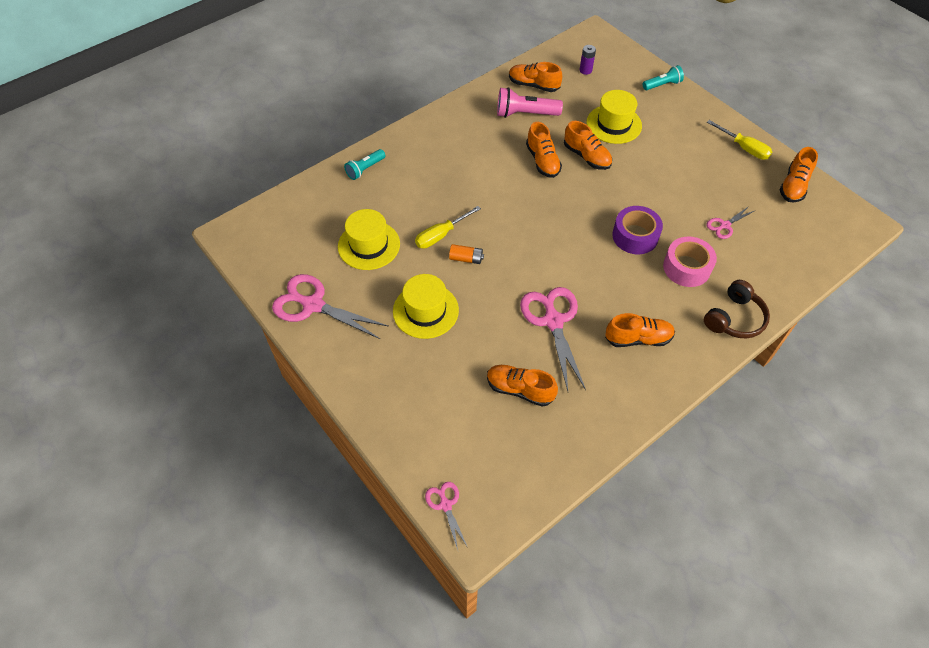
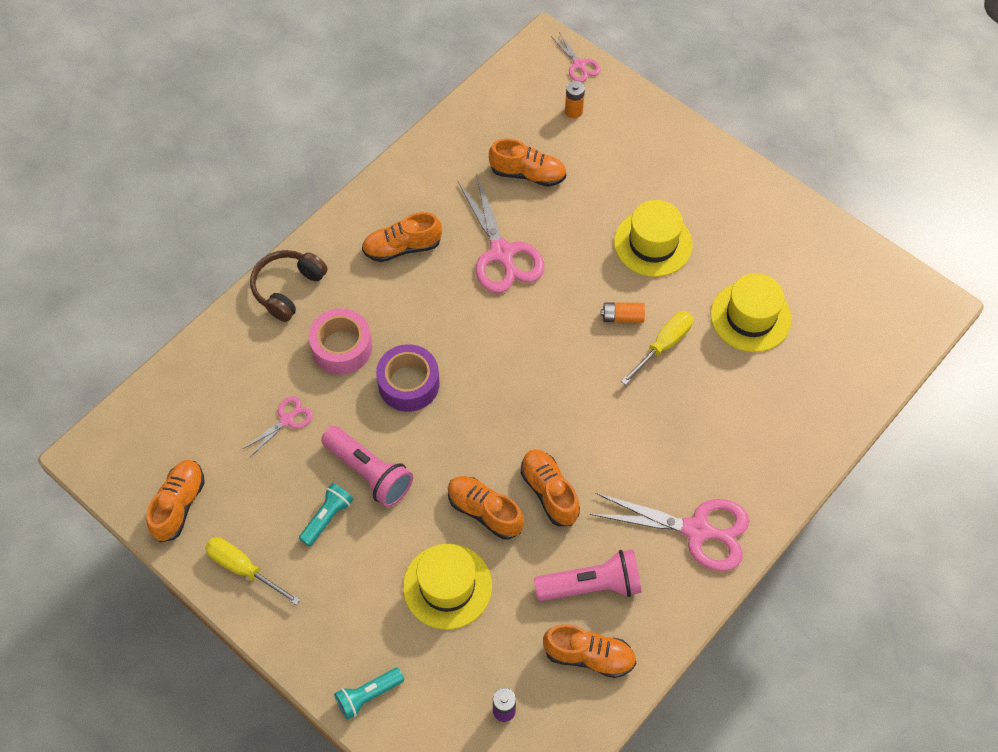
camera: 170 degrees right, 5 degrees up
(313, 305) = (786, 231): pink scissors -> pink scissors (697, 530)
(365, 169) = (801, 435): turquoise flashlight -> turquoise flashlight (327, 517)
(463, 449) = (573, 111): none -> orange battery
(664, 187) = (369, 472): none -> pink flashlight

